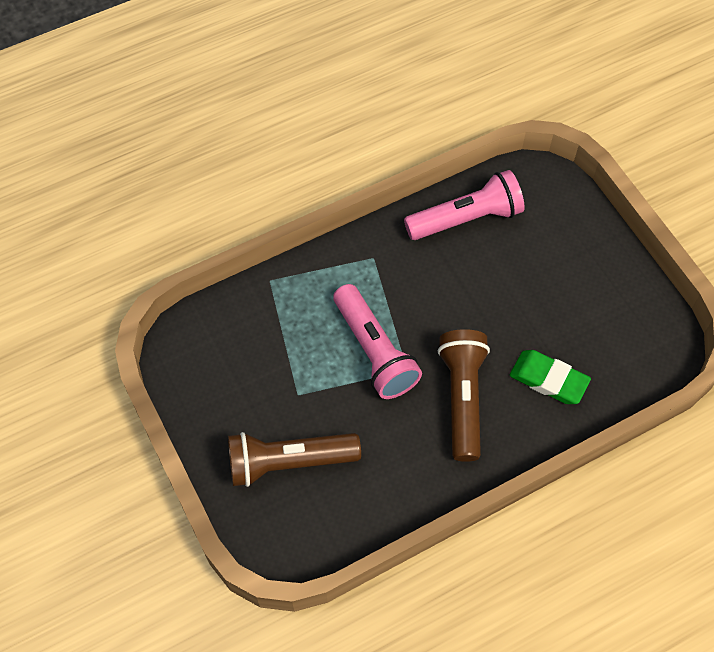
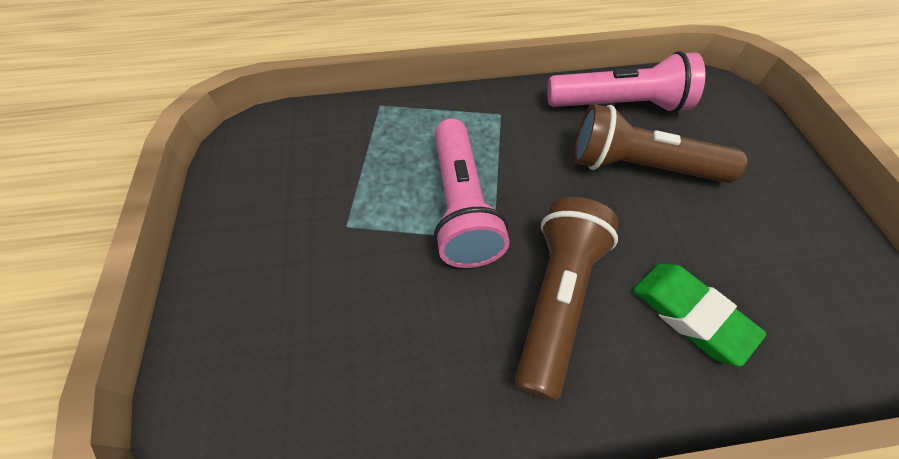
camera: 20 degrees right, 5 degrees down
(289, 462) = (289, 306): brown flashlight -> brown flashlight (640, 166)

